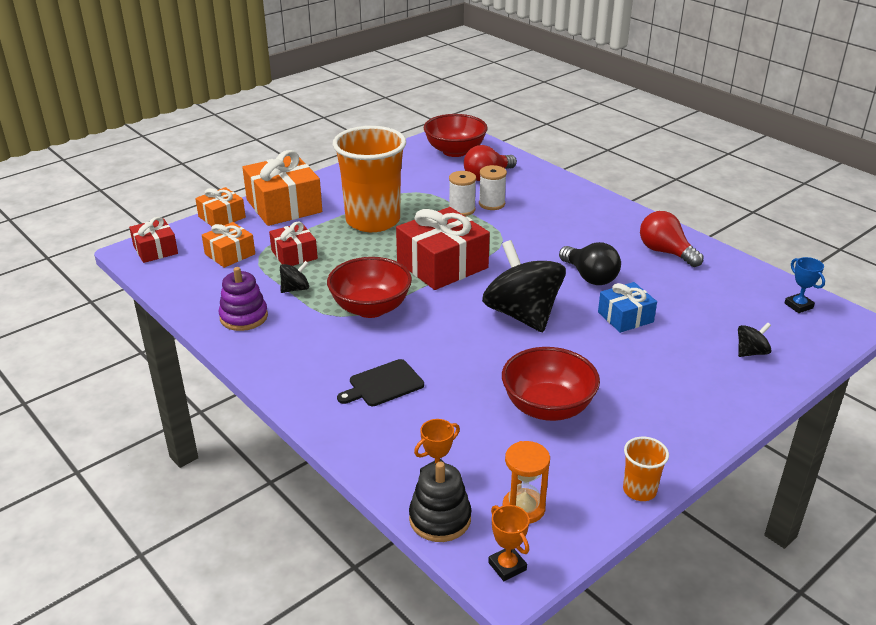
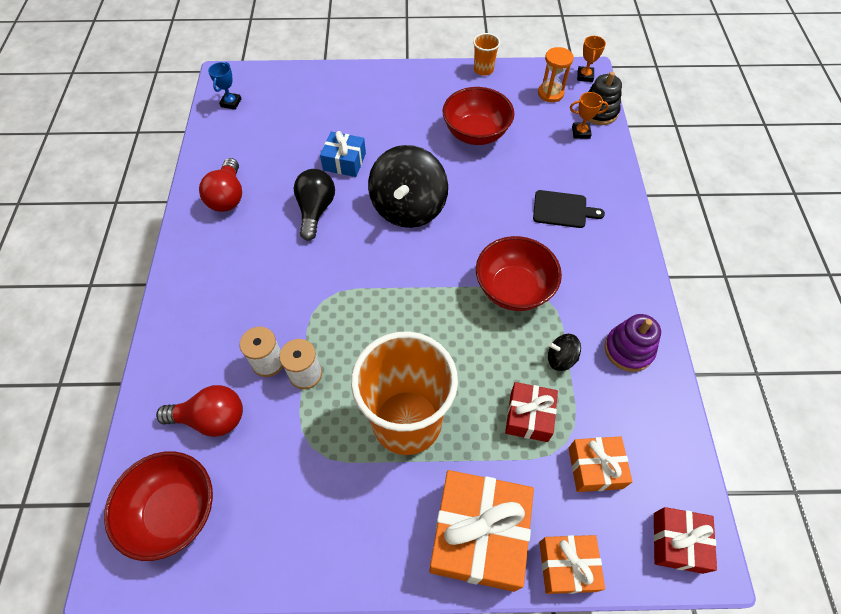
camera: 140 degrees left, 25 degrees up
(442, 265) = (408, 302): red gift -> none
(751, 352) = (313, 95): black spinning top -> none

